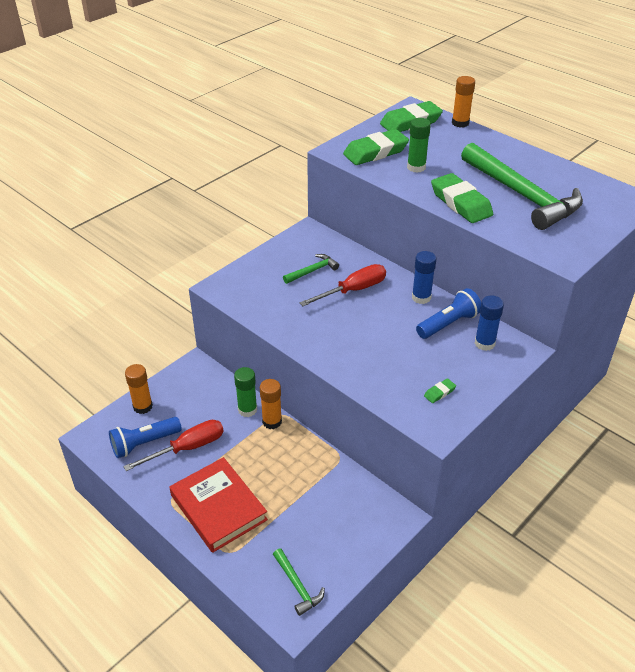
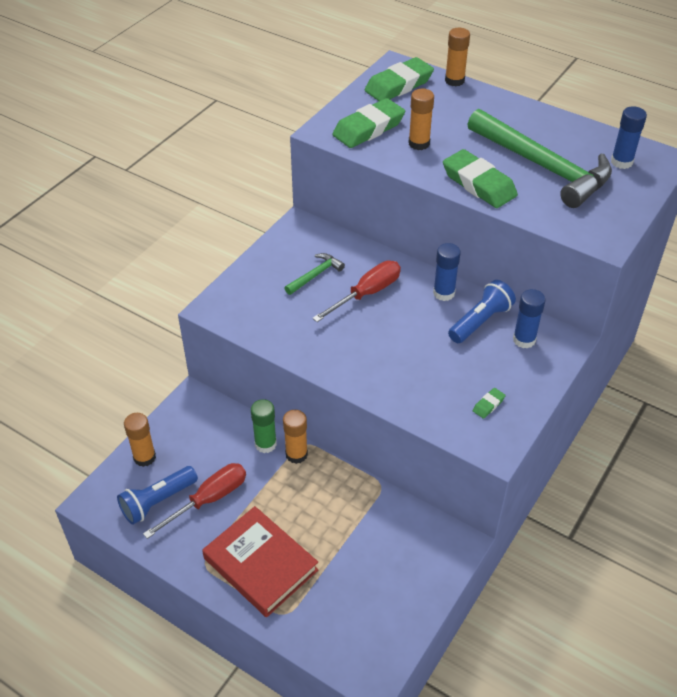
camera: 10 degrees left, 5 degrees up
(297, 586) = (368, 639): green hammer -> none
(416, 167) = (419, 143): green glue stick -> orange glue stick
(595, 198) = (621, 162): none -> blue glue stick

